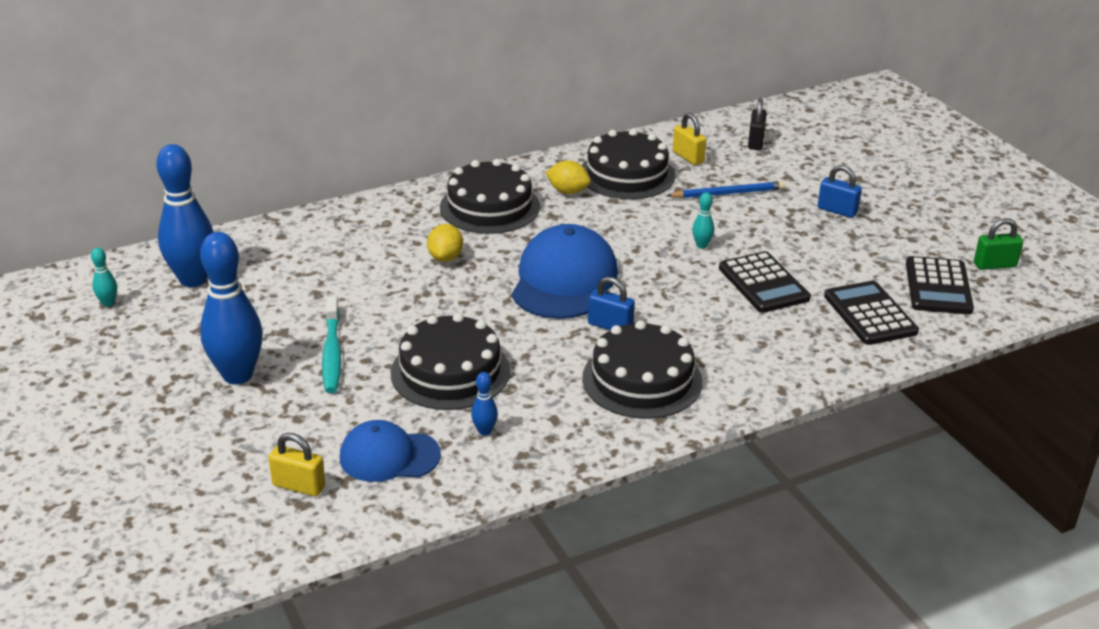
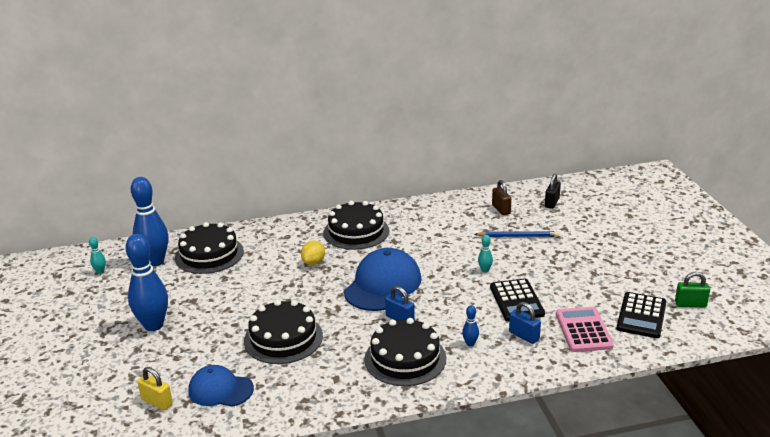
camera: 15 degrees right, 5 degrees down
(332, 353) = (216, 317): turquoise toothbrush -> none
(484, 431) = (287, 381): blue bowling pin -> blue bowling pin (470, 344)
(568, 191) = (411, 226): yellow lemon -> none
(627, 174) = (455, 218): black cake -> black cake (209, 254)
(688, 157) = (501, 209): yellow padlock -> brown padlock
(837, 210) = (590, 255): blue padlock -> blue padlock (524, 336)
(870, 314) = (583, 330): black calculator -> pink calculator

